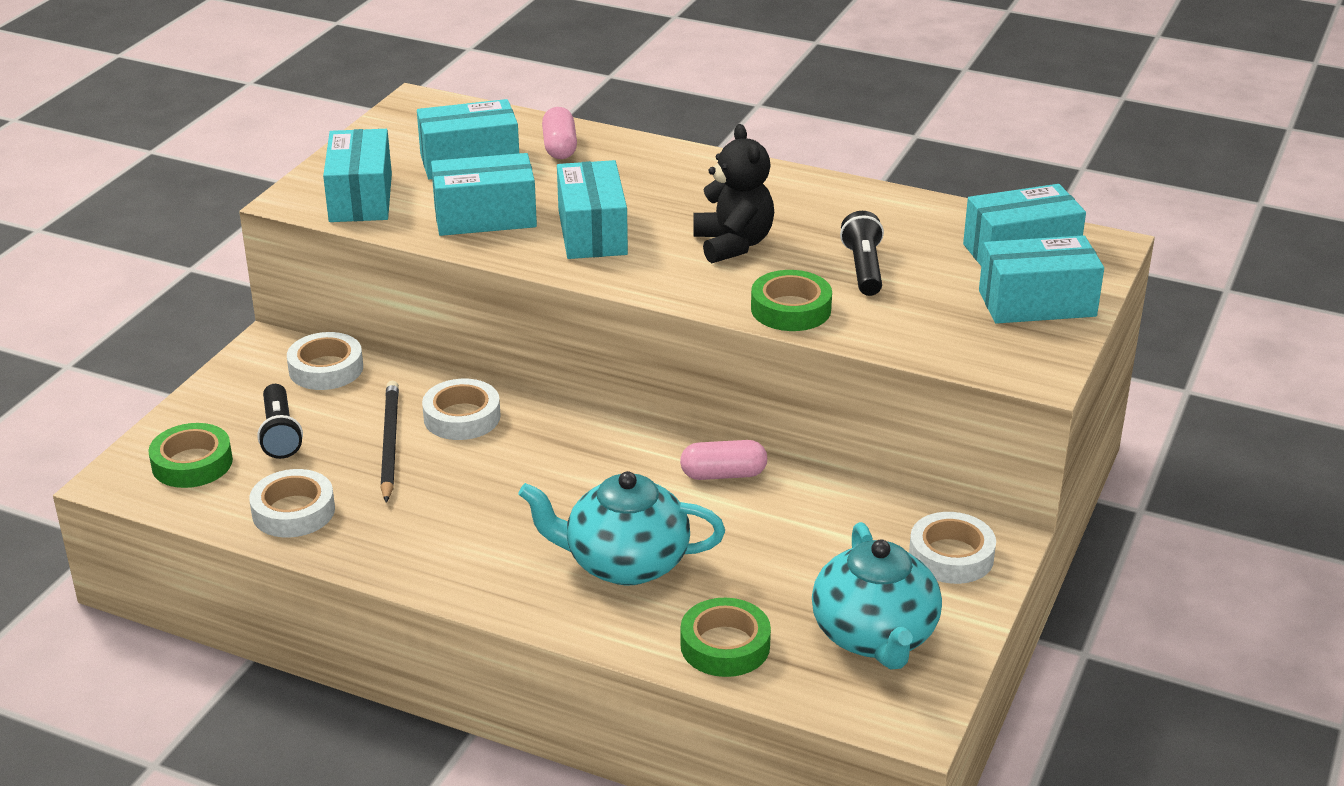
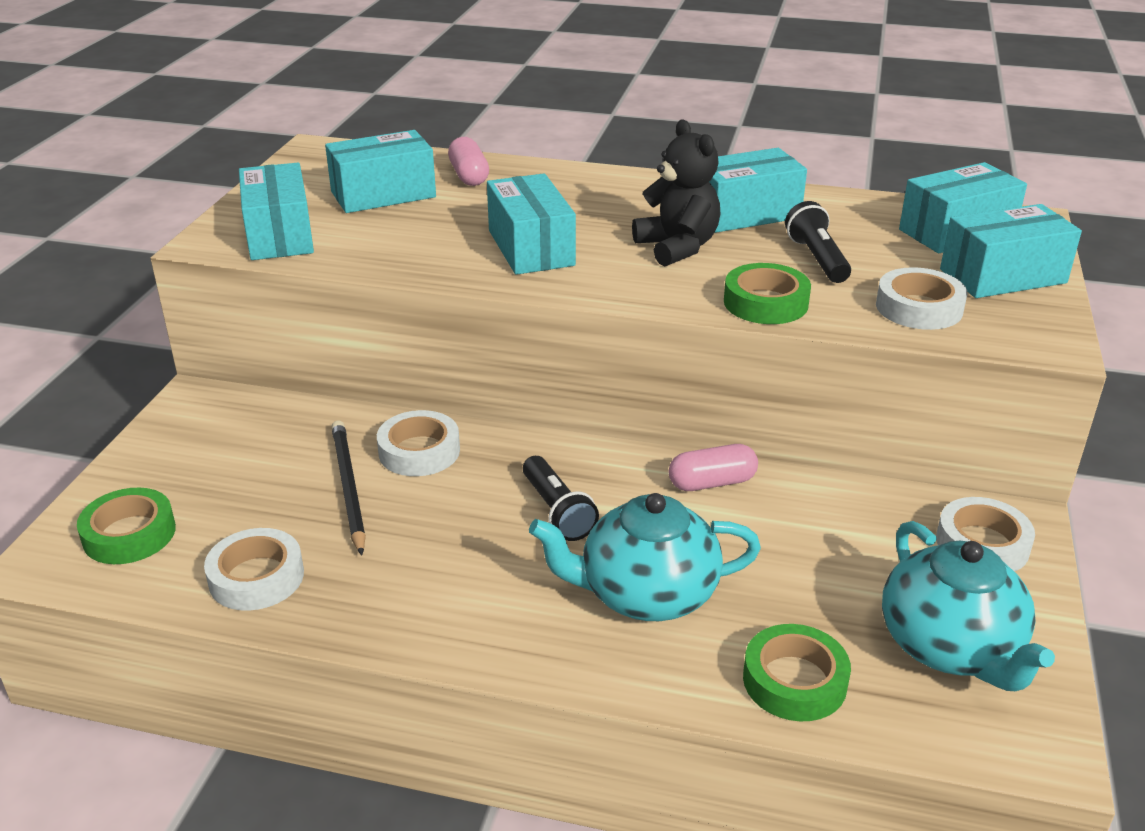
camera: 10 degrees left, 0 degrees up
(280, 434) = (225, 490): black flashlight -> black flashlight (557, 511)
(326, 369) = (262, 415): white tape -> white tape (919, 308)
(485, 217) = (415, 243): turquoise box -> turquoise box (744, 213)

